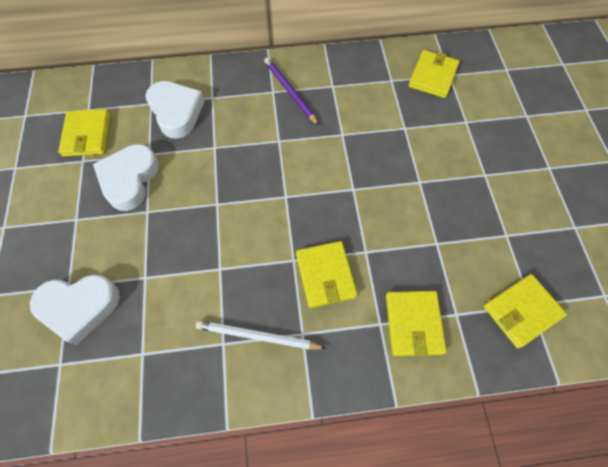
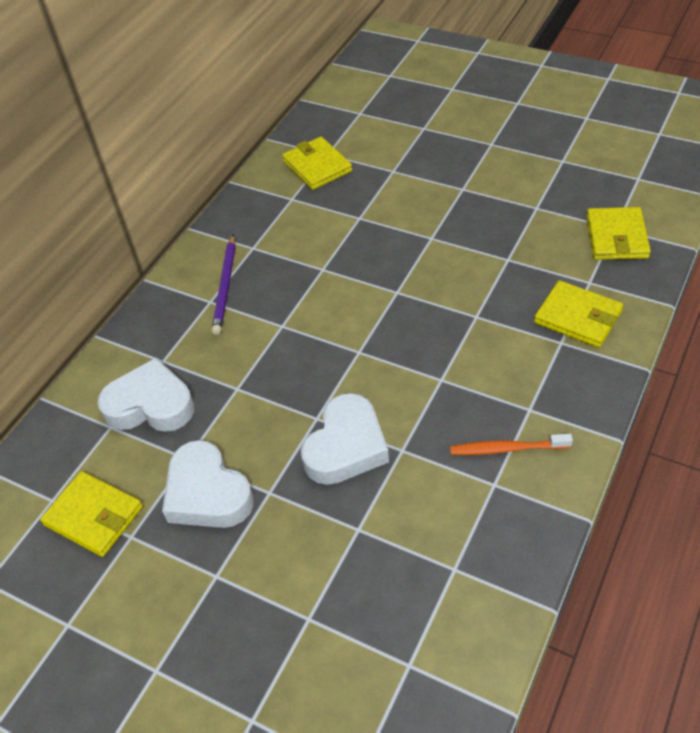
camera: 50 degrees left, 15 degrees down
(79, 307) = (347, 615): white heart -> white heart (346, 446)
(257, 336) = (507, 449): white pencil -> orange toothbrush
(290, 92) = (225, 286): purple pencil -> purple pencil turned 90 degrees counterclockwise
(325, 275) = (478, 360): yellow wallet -> none

